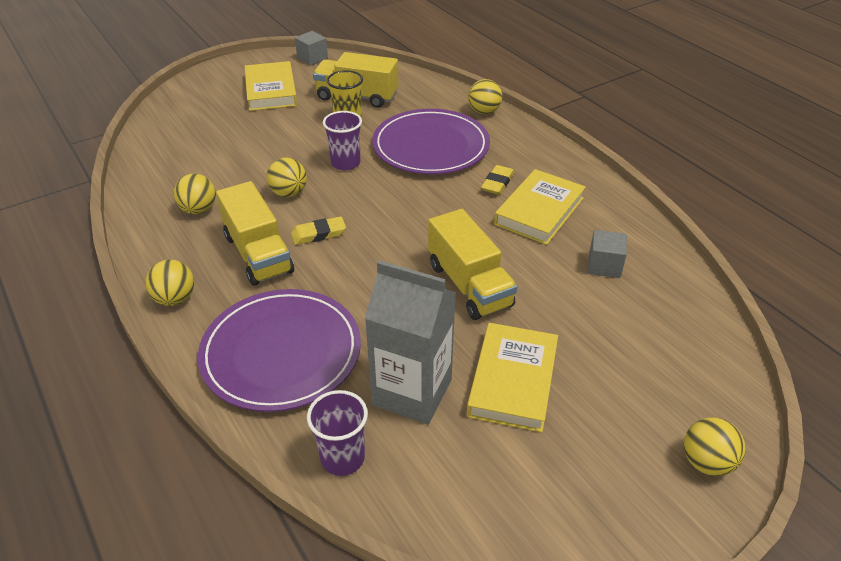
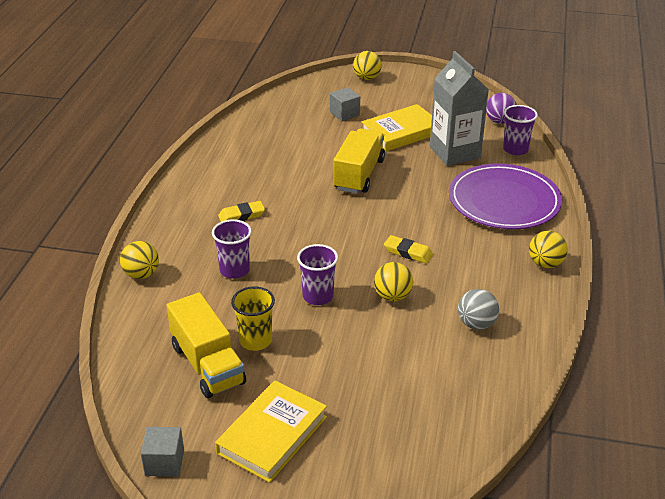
camera: 135 degrees left, 5 degrees down
(199, 210) = (476, 324): yellow ball -> grey ball
(258, 254) = (463, 262): yellow truck -> none
(420, 509) = (499, 121): none -> purple ball
(430, 146) = (234, 270): purple plate -> purple cup
(539, 211) = (251, 185): yellow book -> none
(604, 265) = (273, 143): grey cube -> grey cube (344, 114)

